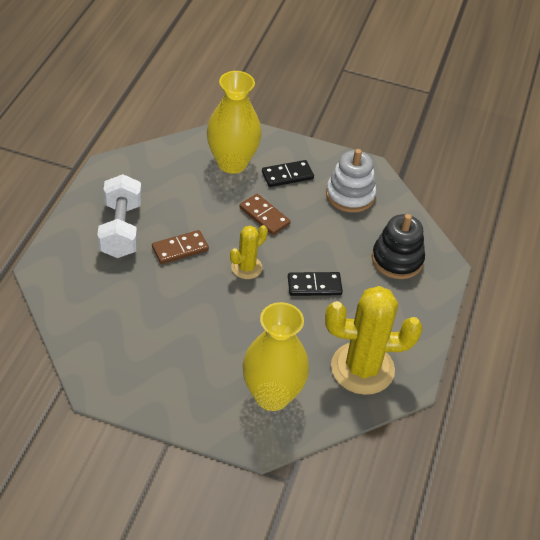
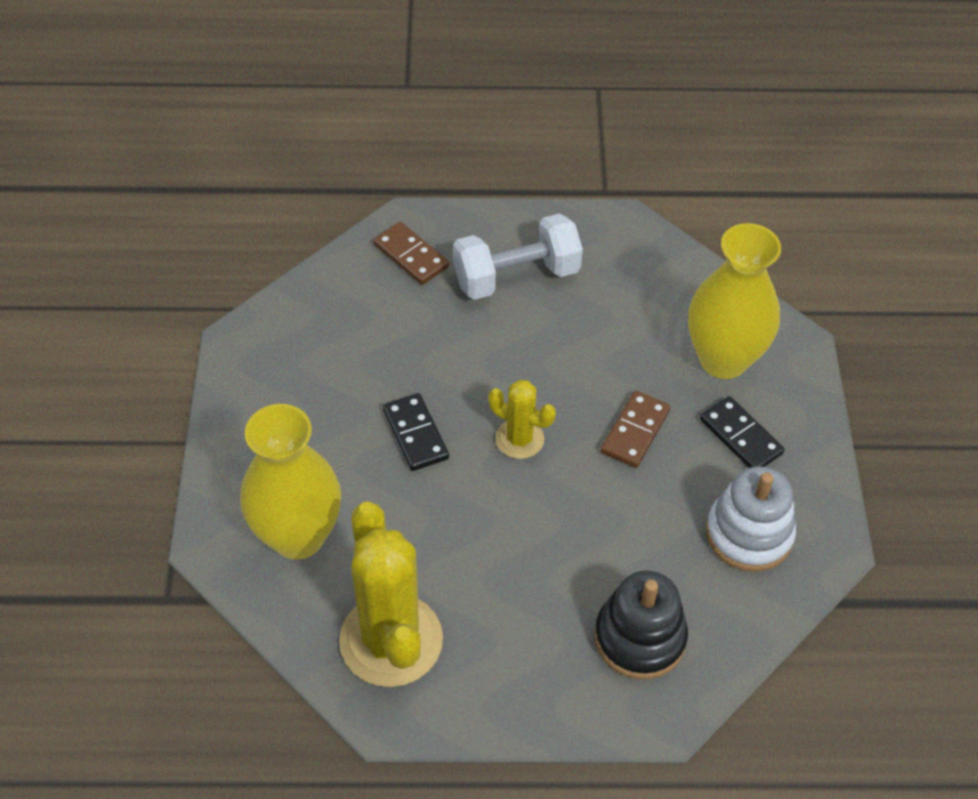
camera: 75 degrees right, 5 degrees up
(180, 249) = (515, 351): brown domino -> brown domino (411, 256)
(314, 286) = (525, 534): black domino -> black domino (415, 434)

